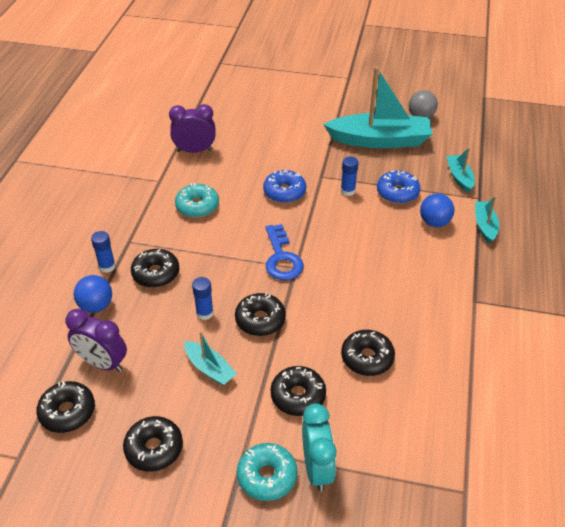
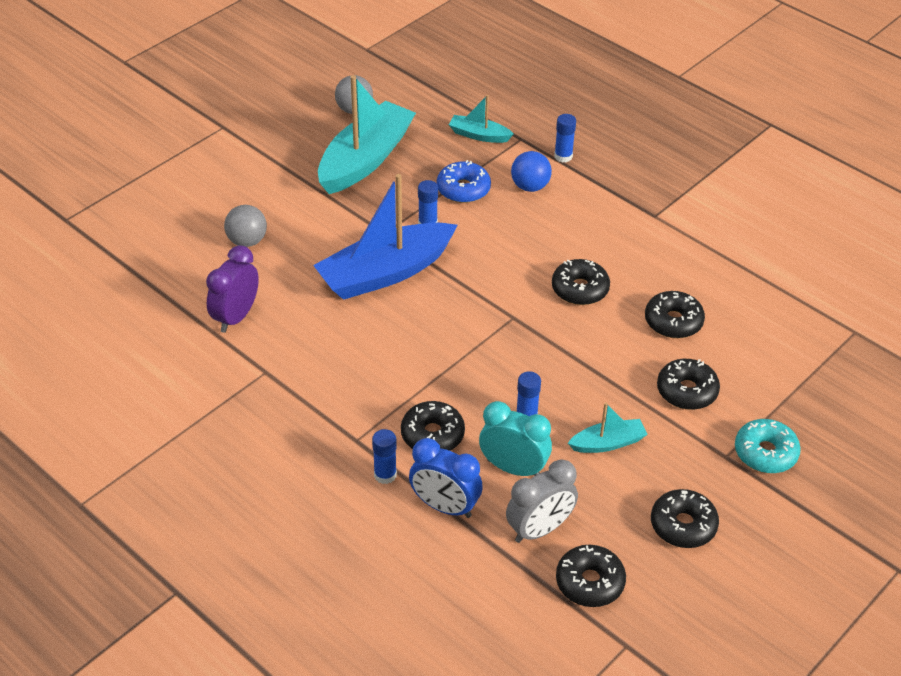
camera: 60 degrees left, 0 degrees up
(96, 306) = (445, 506): blue ball -> blue clock
(103, 363) = (539, 529): purple clock -> grey clock
(197, 206) = (345, 355): turquoise donut -> none
(260, 320) = (568, 376): black donut -> black donut (580, 289)
(261, 127) = (247, 241): none -> grey ball
(281, 258) = (490, 322): blue key -> none
(284, 192) = (385, 273): blue donut -> blue boat
(317, 468) = (777, 414): turquoise clock -> turquoise clock (513, 468)
(484, 226) = (563, 156): turquoise boat -> blue glue stick

